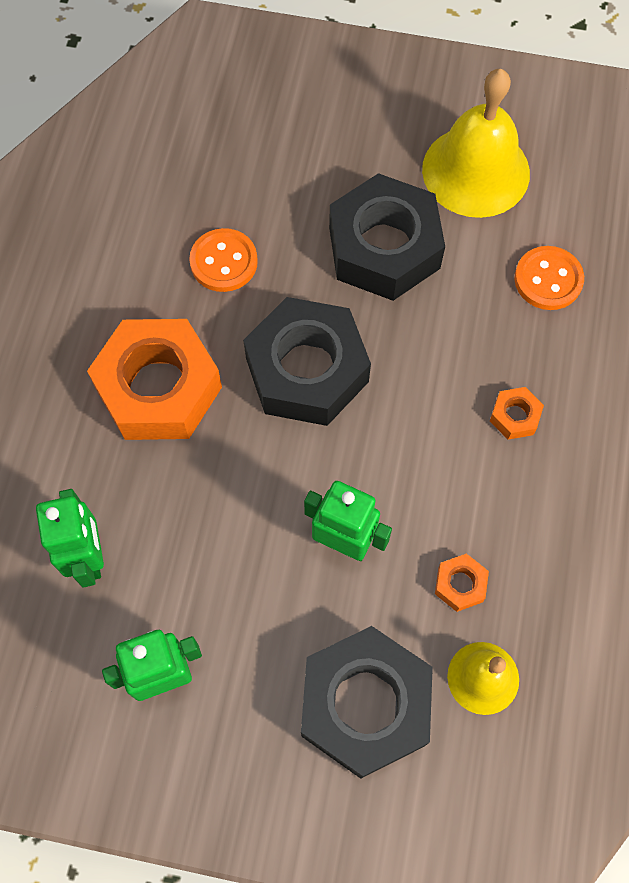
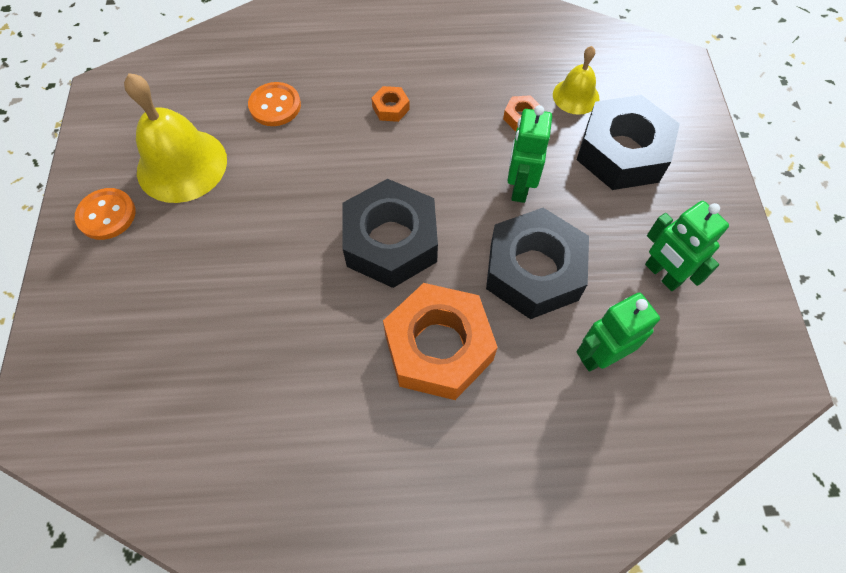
camera: 105 degrees left, 5 degrees down
(224, 262) = (303, 330): orange button -> orange button (107, 215)
(384, 248) = (266, 213): black nut -> black nut (533, 271)

